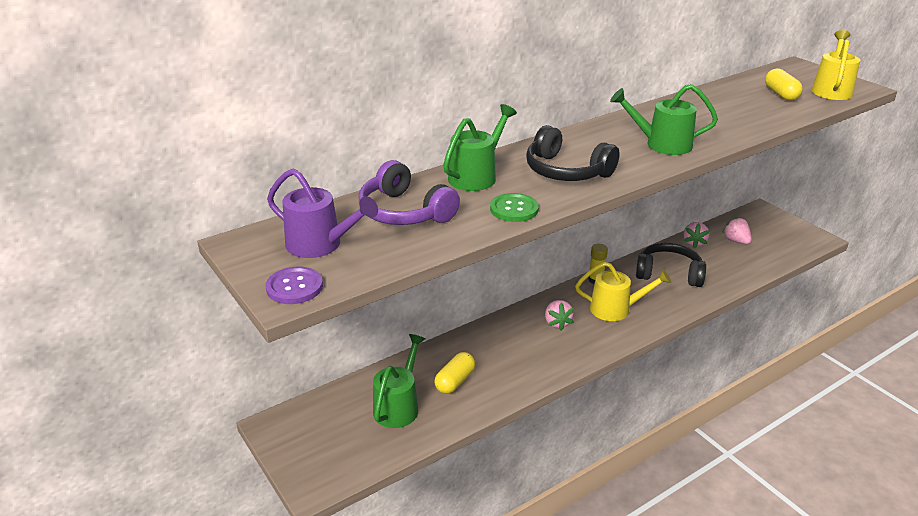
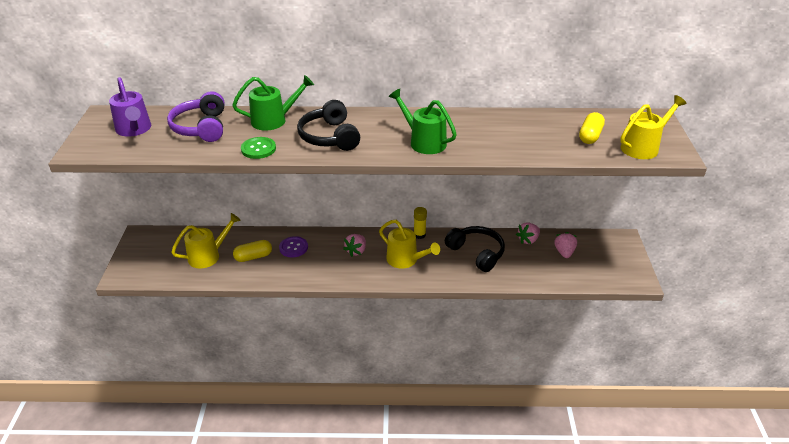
camera: 35 degrees right, 5 degrees up
(294, 287) = (89, 147): purple button -> purple button (293, 248)
(399, 405) = (208, 255): green watering can -> yellow watering can

